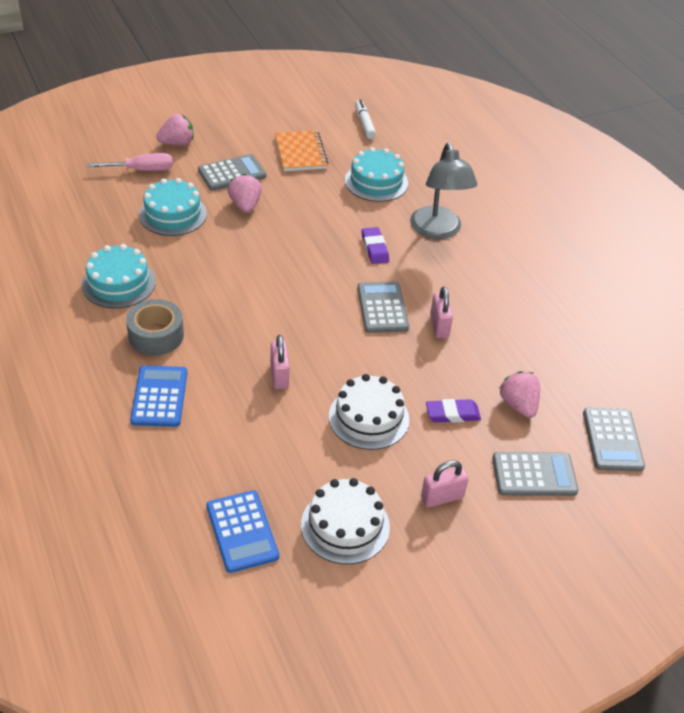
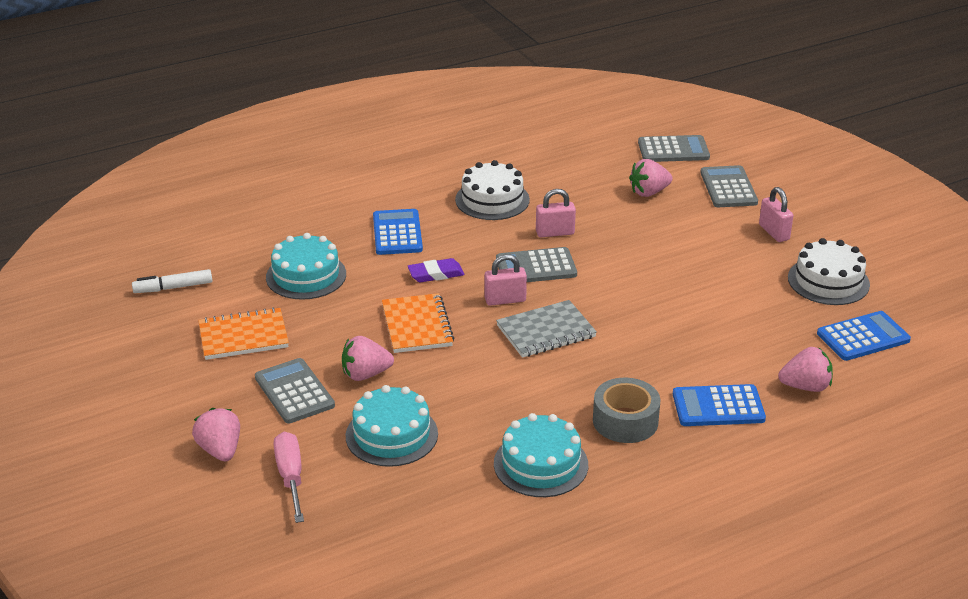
camera: 90 degrees left, 10 degrees down
(173, 465) = (805, 386): none -> pink strawberry
(279, 375) = (658, 328): pink padlock -> pink padlock (505, 300)
(284, 304) = (546, 332): none -> grey notebook
(303, 234) = (417, 326): none -> orange notebook
(368, 418) = (696, 272): white cake -> white cake (492, 199)
(438, 231) = (397, 233): grey lamp -> blue calculator
(452, 414) = (673, 226): purple eraser -> none

